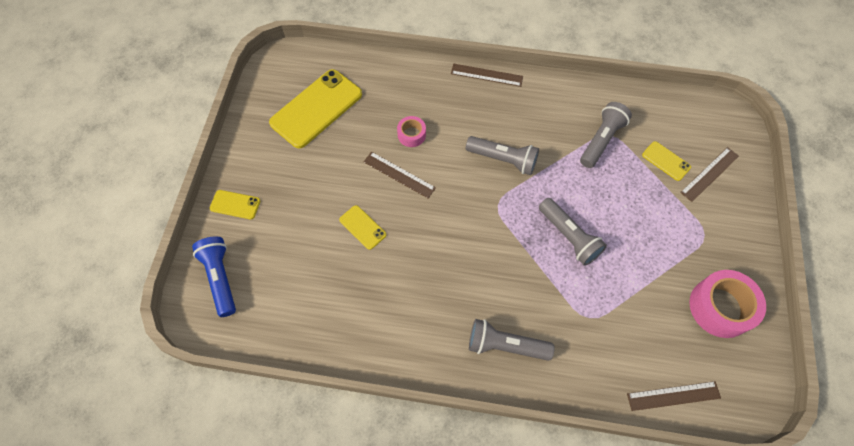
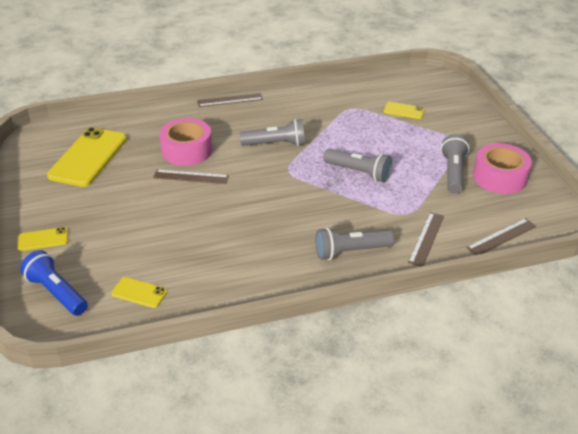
camera: 25 degrees left, 25 degrees down
(362, 227) = (178, 218): yellow phone -> yellow phone (139, 293)
(411, 135) = (187, 150): pink tape -> pink tape, size x1.88
(601, 140) = (347, 112): grey flashlight -> grey flashlight (453, 172)
(709, 174) = (440, 109): brown ruler -> brown ruler (426, 238)

